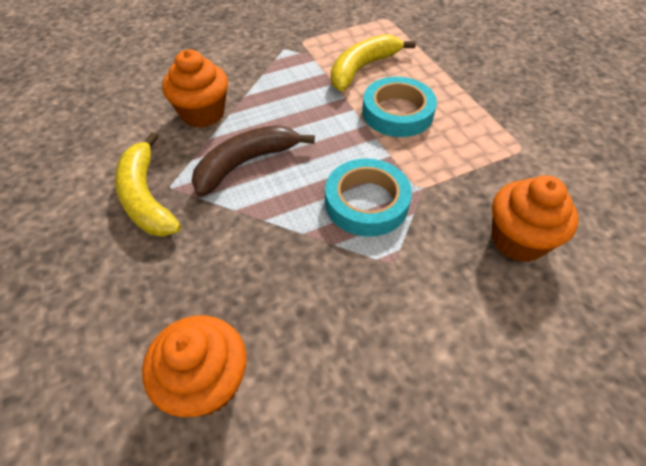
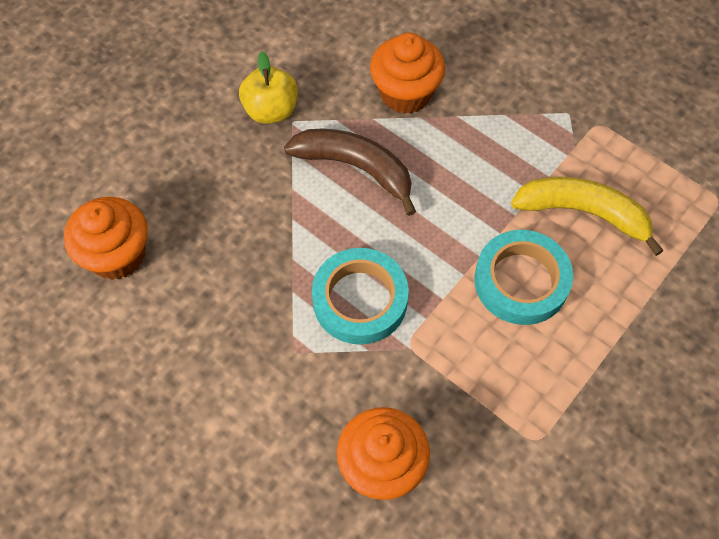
camera: 65 degrees right, 10 degrees up
(146, 197) = (271, 110): yellow banana -> yellow apple

